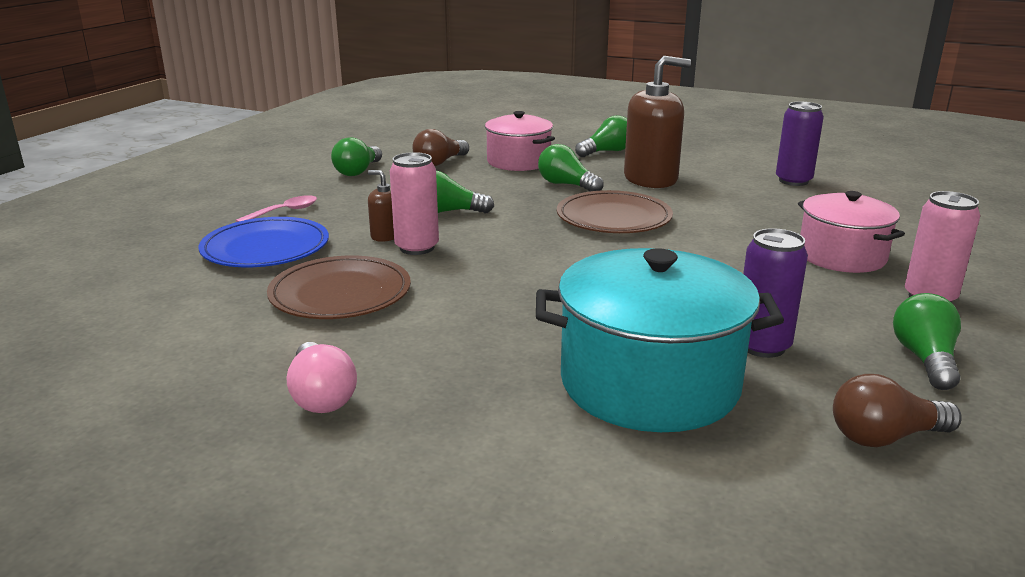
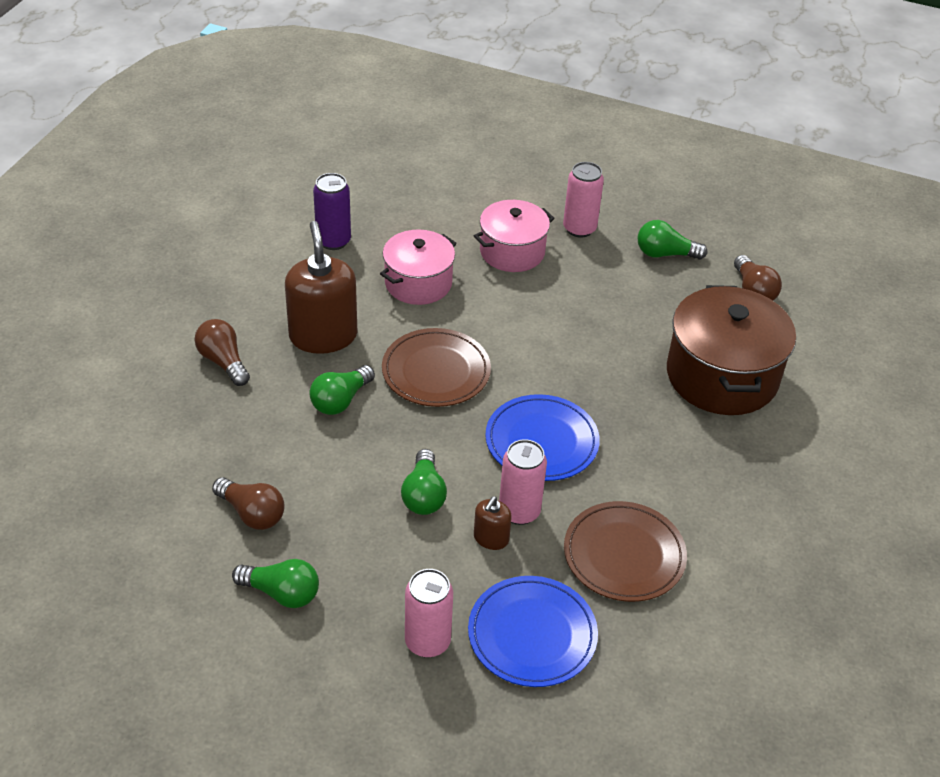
camera: 95 degrees left, 20 degrees up
(284, 212) = (427, 642): pink spoon -> pink can
(321, 396) = (779, 540): pink light bulb -> none
(514, 261) = (541, 441): none -> blue plate
(518, 162) = (255, 439): pink pot -> pink pot (418, 283)
(607, 152) = (223, 362): green light bulb -> brown light bulb
(649, 383) = (722, 376): turquoise pot -> brown pot
(762, 346) = (663, 318): purple can -> none

